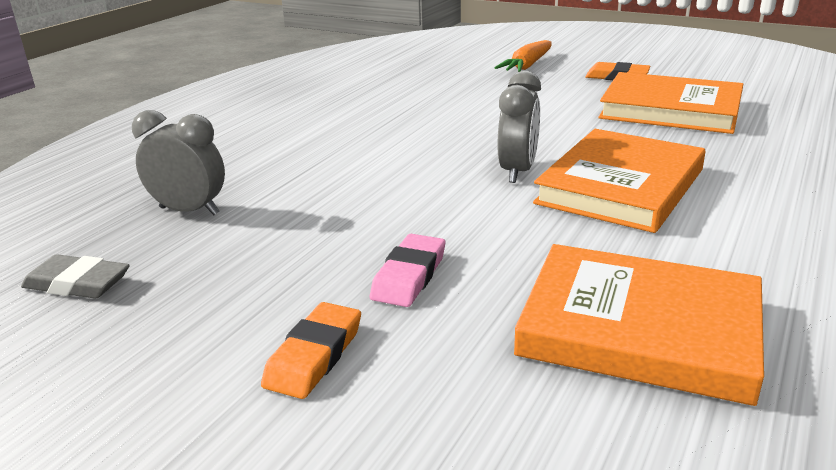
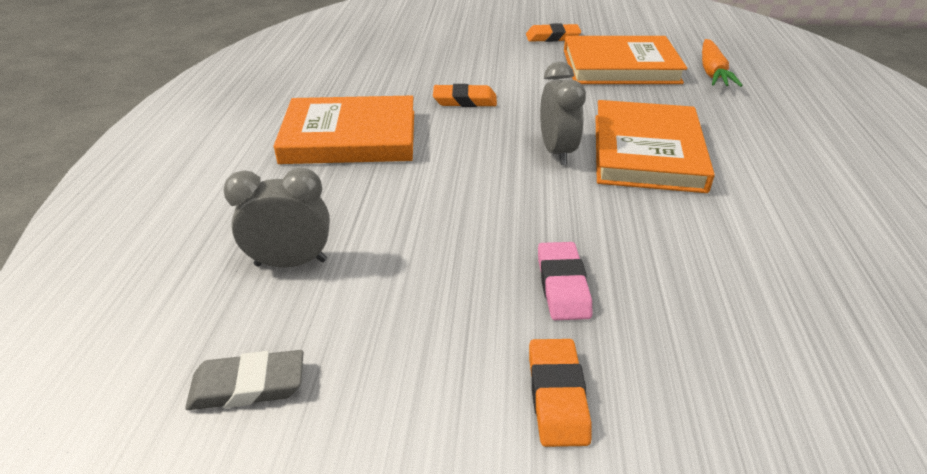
camera: 25 degrees left, 10 degrees up
(465, 118) = (465, 100): none -> orange eraser
(527, 66) = (470, 34): orange carrot -> orange carrot (712, 72)
(639, 329) = (771, 289): orange book -> orange book (350, 137)

